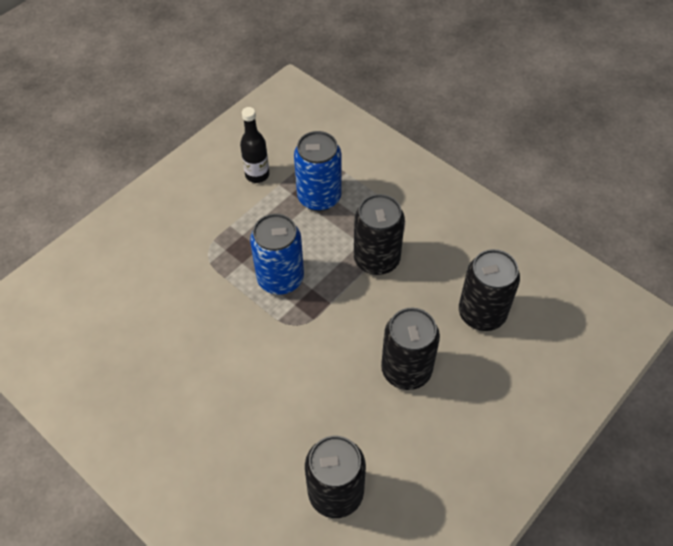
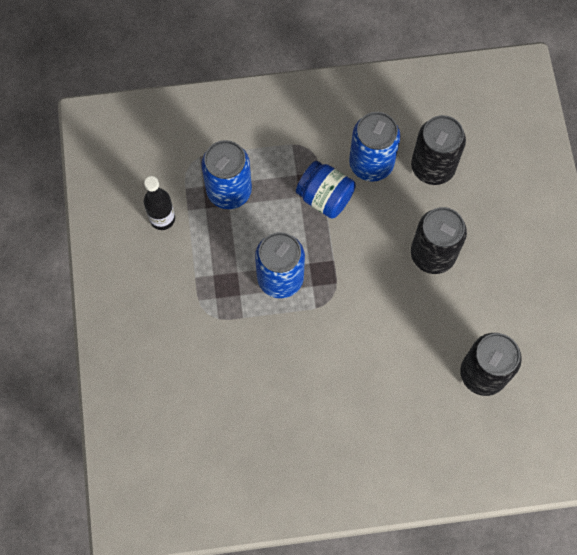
camera: 50 degrees left, 15 degrees up
(376, 259) = (325, 197): black can -> blue jar
(437, 269) = (371, 163): none -> blue can

